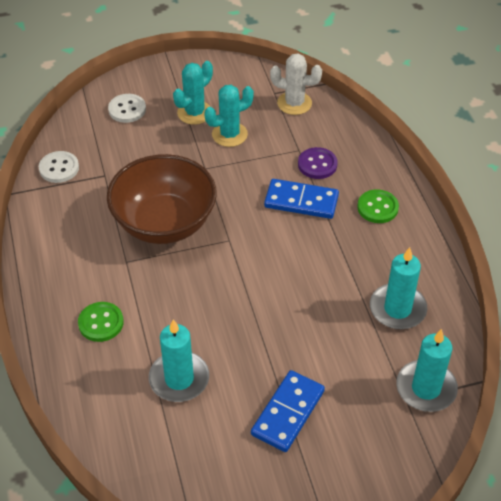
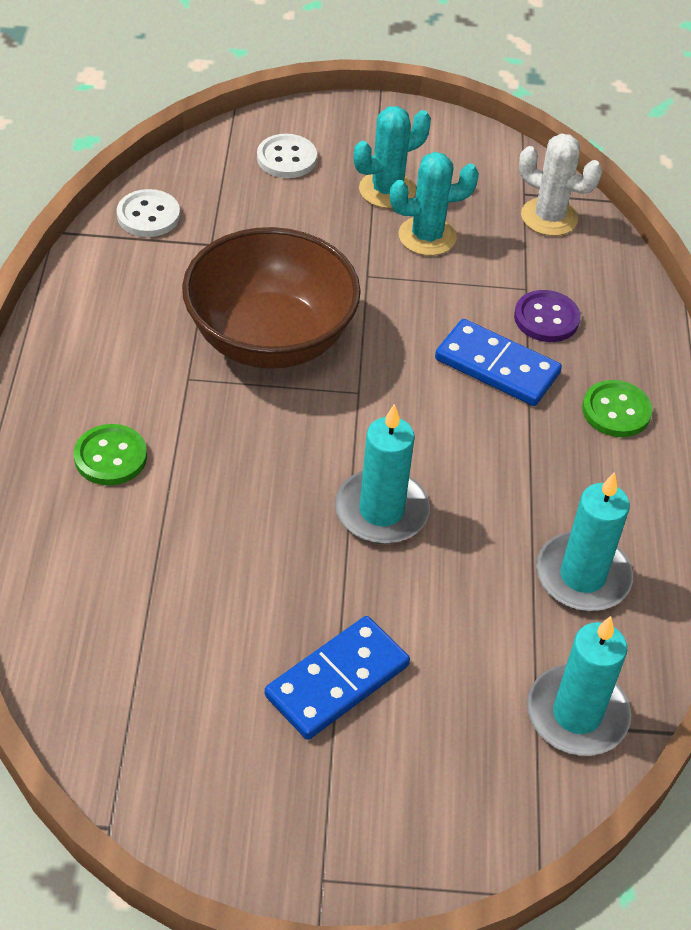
camera: 15 degrees right, 0 degrees up
(179, 379) = (191, 576): turquoise candle -> turquoise candle (381, 511)

